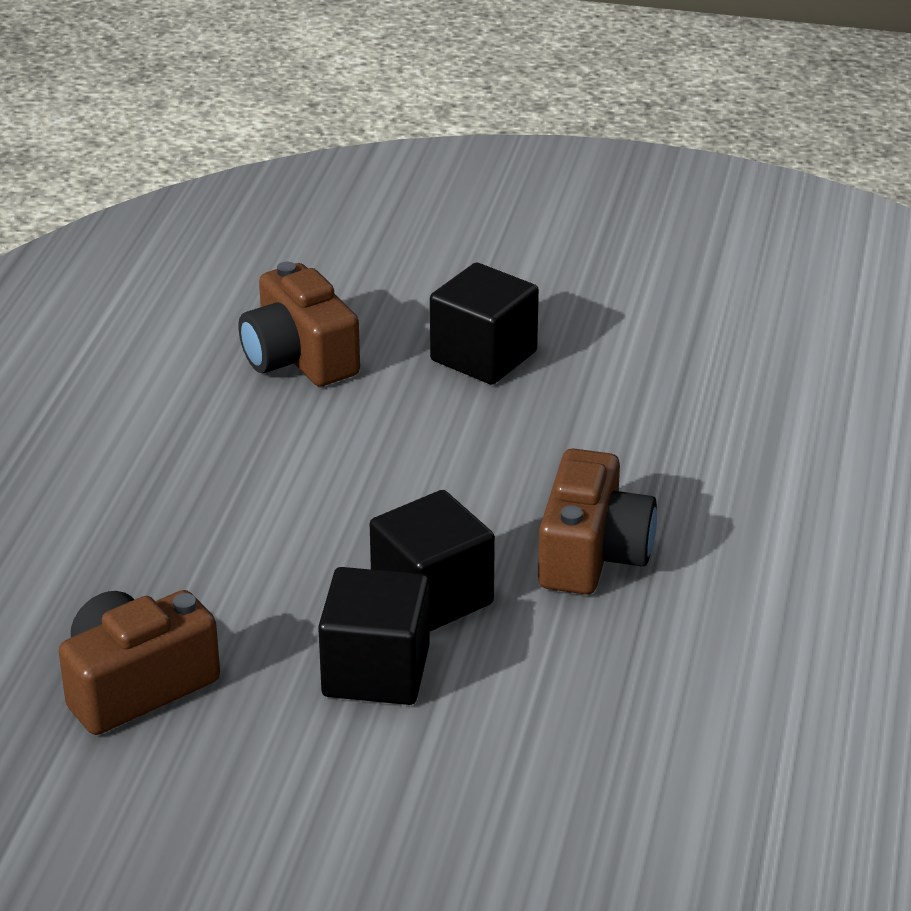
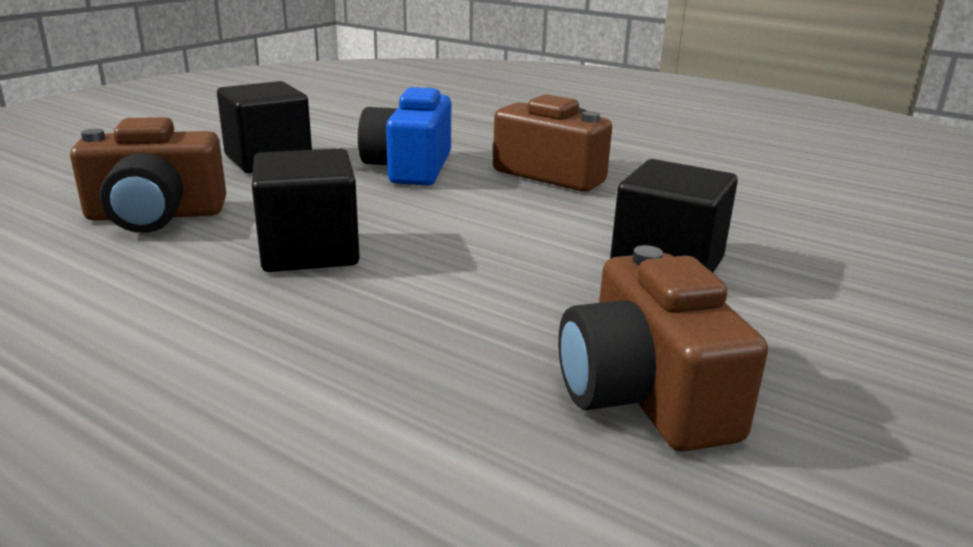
camera: 70 degrees left, 10 degrees down
(432, 597) = (572, 227): black cube -> black cube (309, 251)
(531, 450) = (409, 167): none -> blue camera

